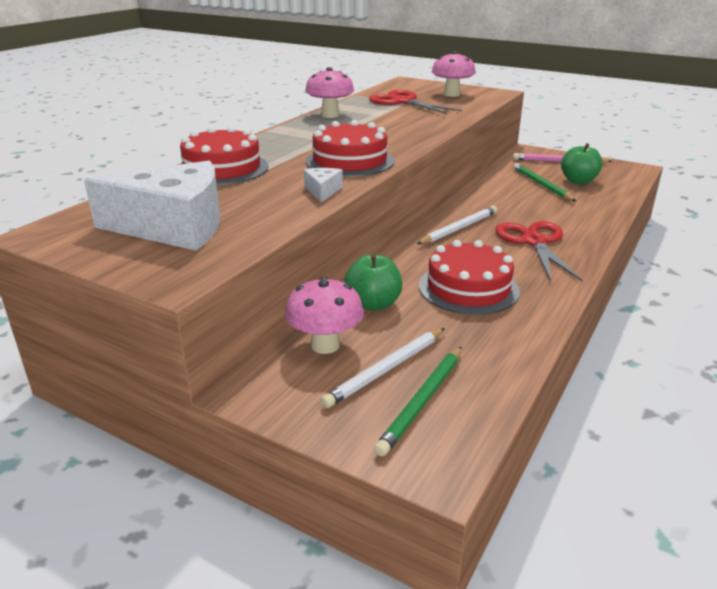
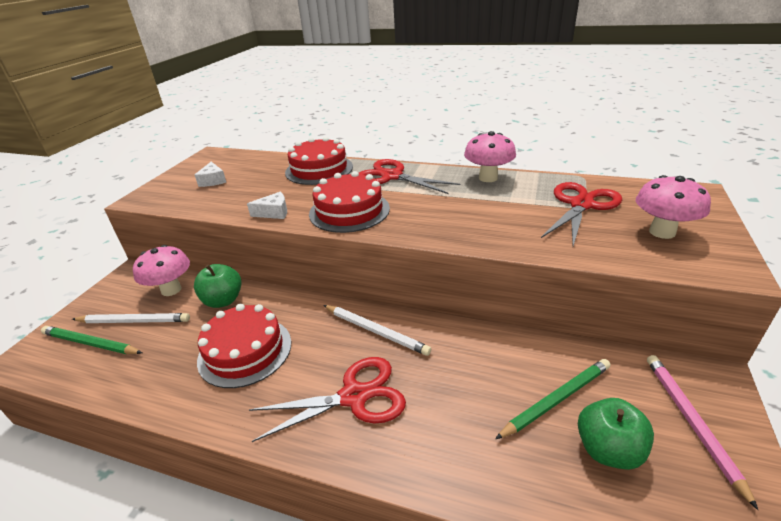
camera: 80 degrees right, 5 degrees up
(174, 227) = (213, 181): white cheese -> white cheese, size x0.42
(286, 142) = (392, 176): none -> red scissors
(386, 369) = (134, 321): white pencil -> white pencil turned 150 degrees clockwise

